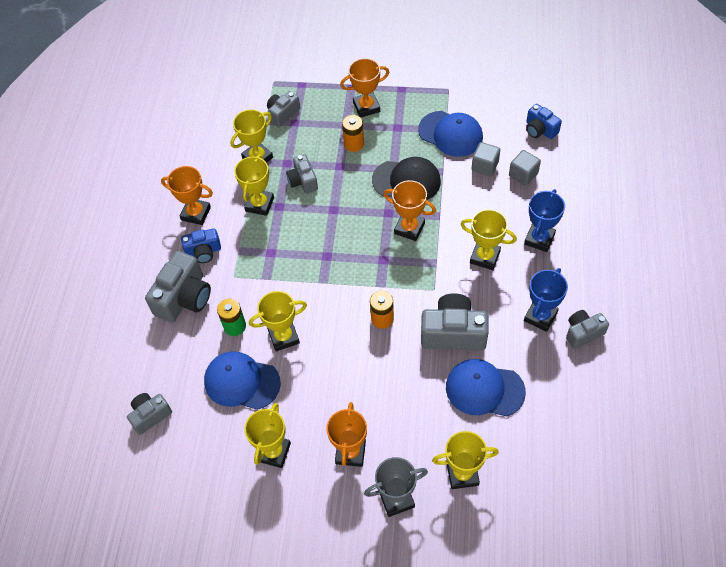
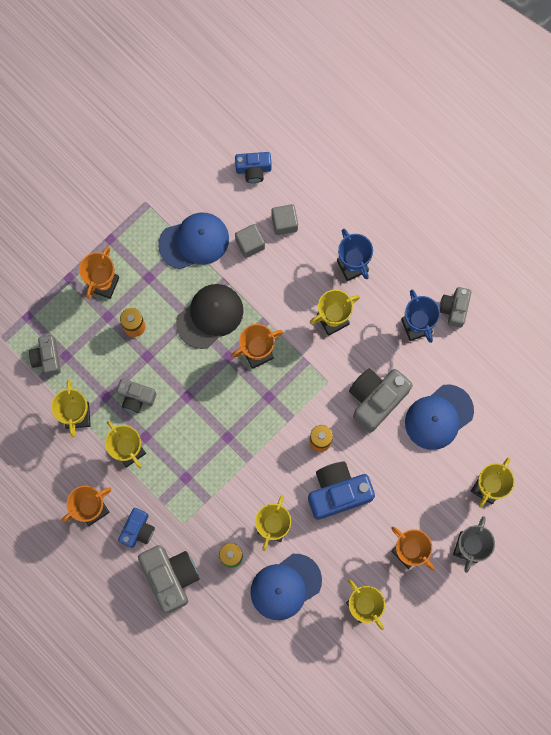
camera: 55 degrees left, 20 degrees up
(150, 415) = (257, 675): grey camera -> none
(352, 362) = (338, 492): none -> blue camera

